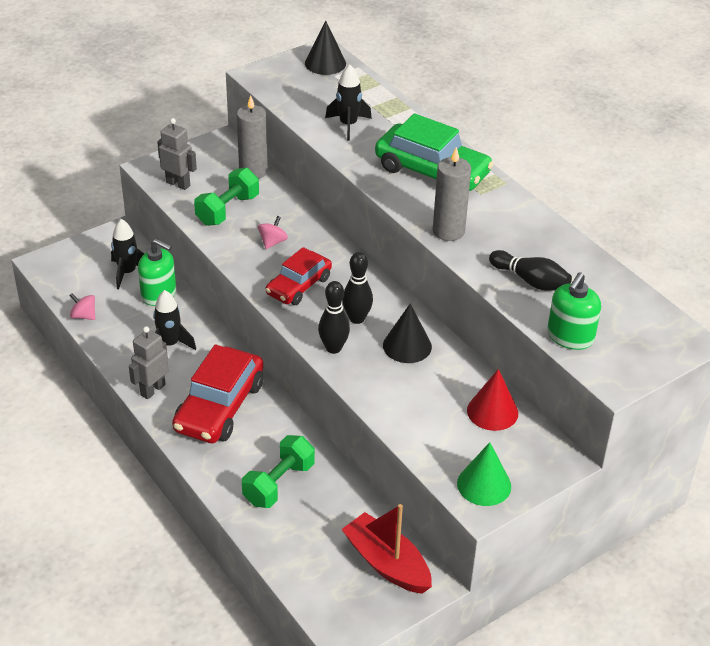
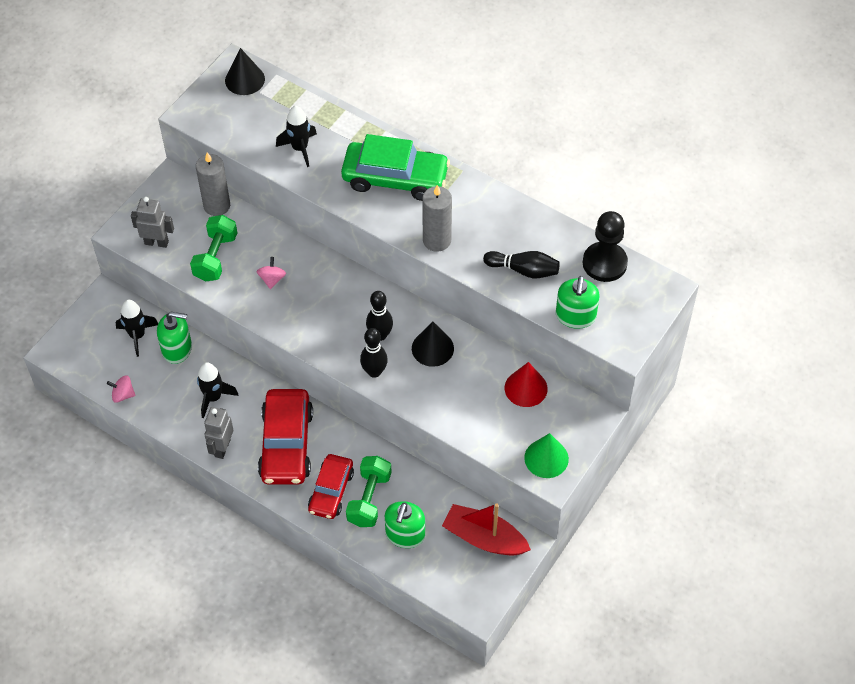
camera: 20 degrees left, 15 degrees up
(299, 286) = (316, 318): red car -> red car (331, 491)
(300, 530) = (405, 534): none -> green soap dispenser
(626, 299) = (604, 263): none -> black pawn

